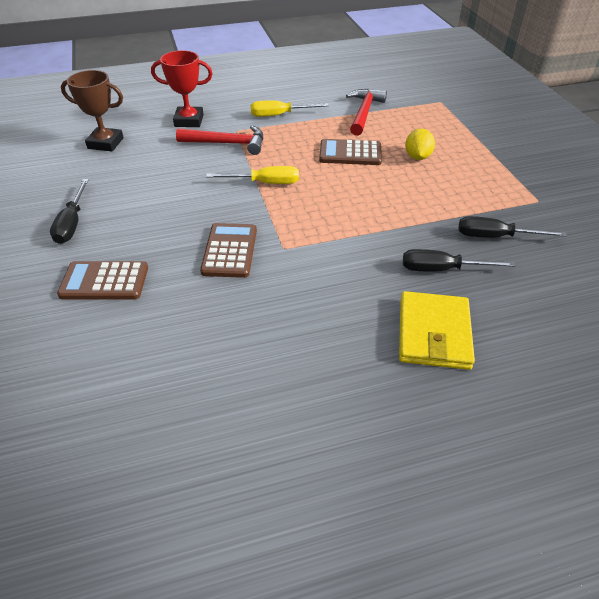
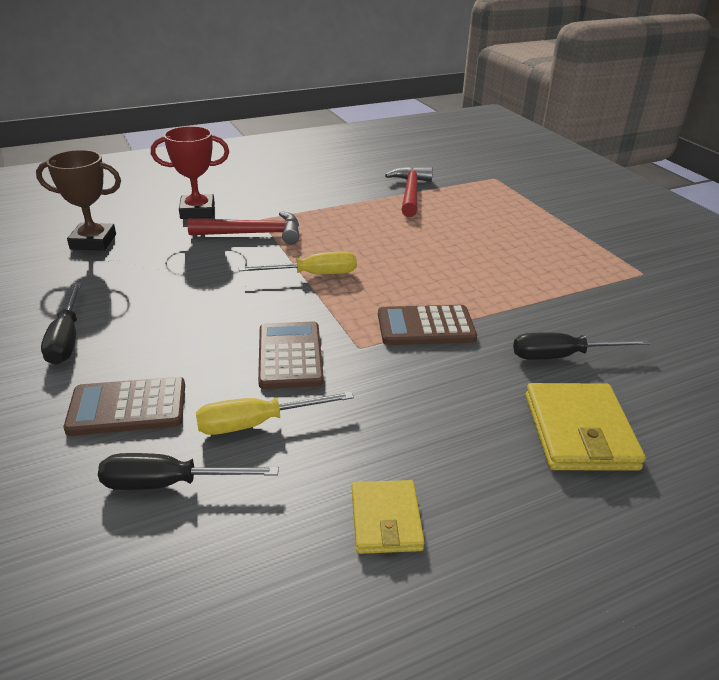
camera: 10 degrees left, 10 degrees down
(266, 385) = (386, 520): none -> yellow wallet
(279, 115) = (310, 200): yellow screwdriver -> yellow screwdriver (257, 423)
(350, 153) = (408, 236): brown calculator -> brown calculator (426, 327)
(417, 157) = (489, 236): yellow lemon -> none
(495, 237) = (610, 315): black screwdriver -> black screwdriver (169, 483)

